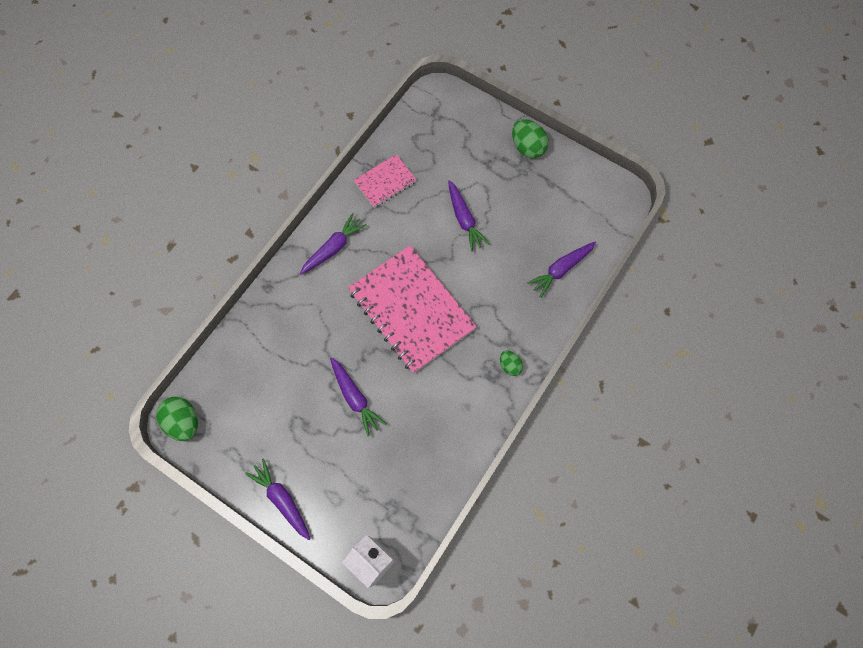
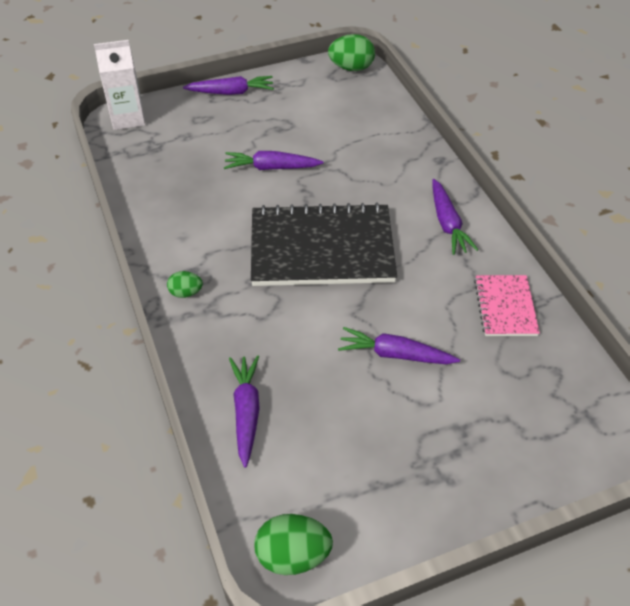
camera: 125 degrees right, 20 degrees down
(411, 310) = (322, 248): pink notebook -> black notebook
(527, 147) = (456, 495): green egg -> green egg (293, 555)

